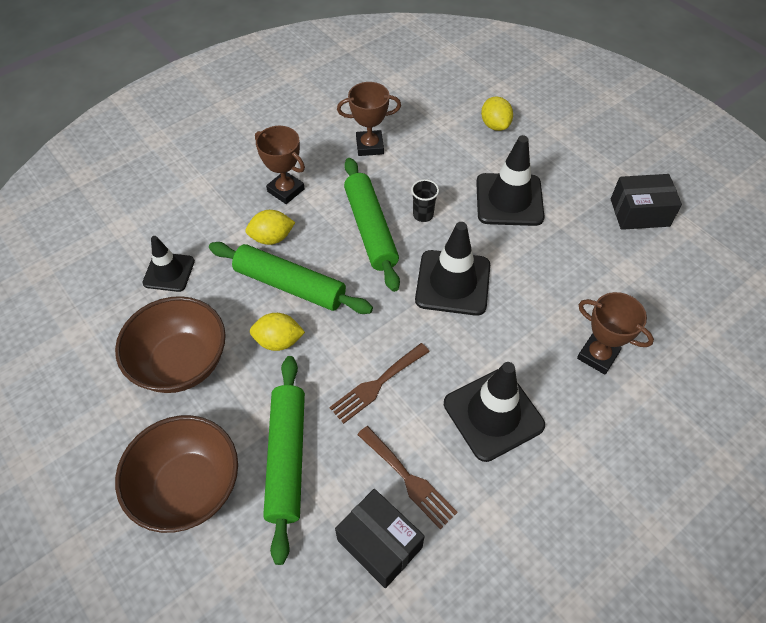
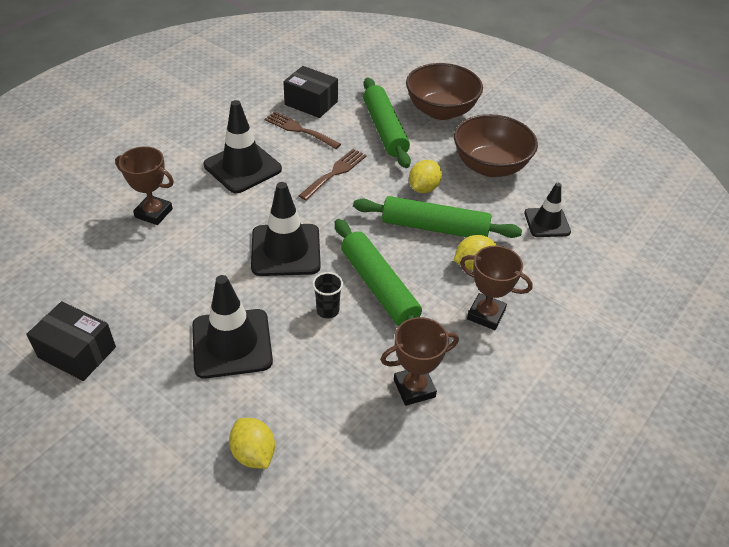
camera: 165 degrees right, 10 degrees down
(279, 341) = (423, 188): yellow lemon -> yellow lemon turned 45 degrees counterclockwise
(639, 212) = (77, 352): black box -> black box turned 45 degrees clockwise

